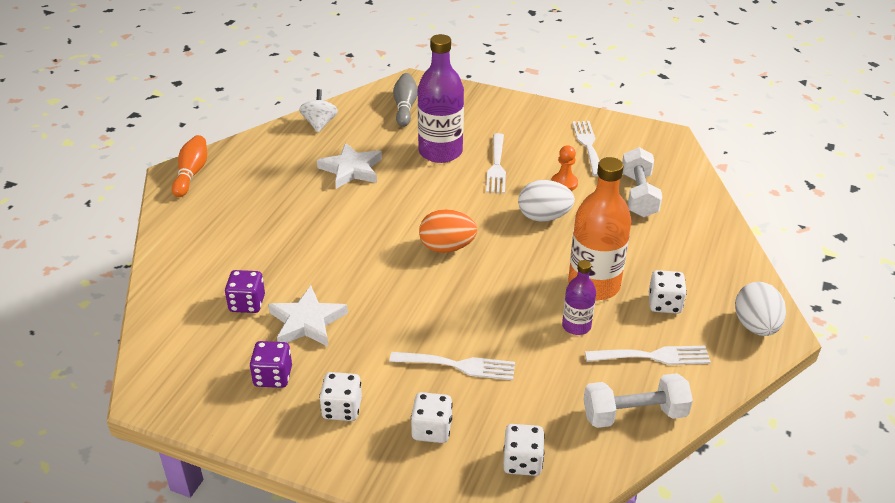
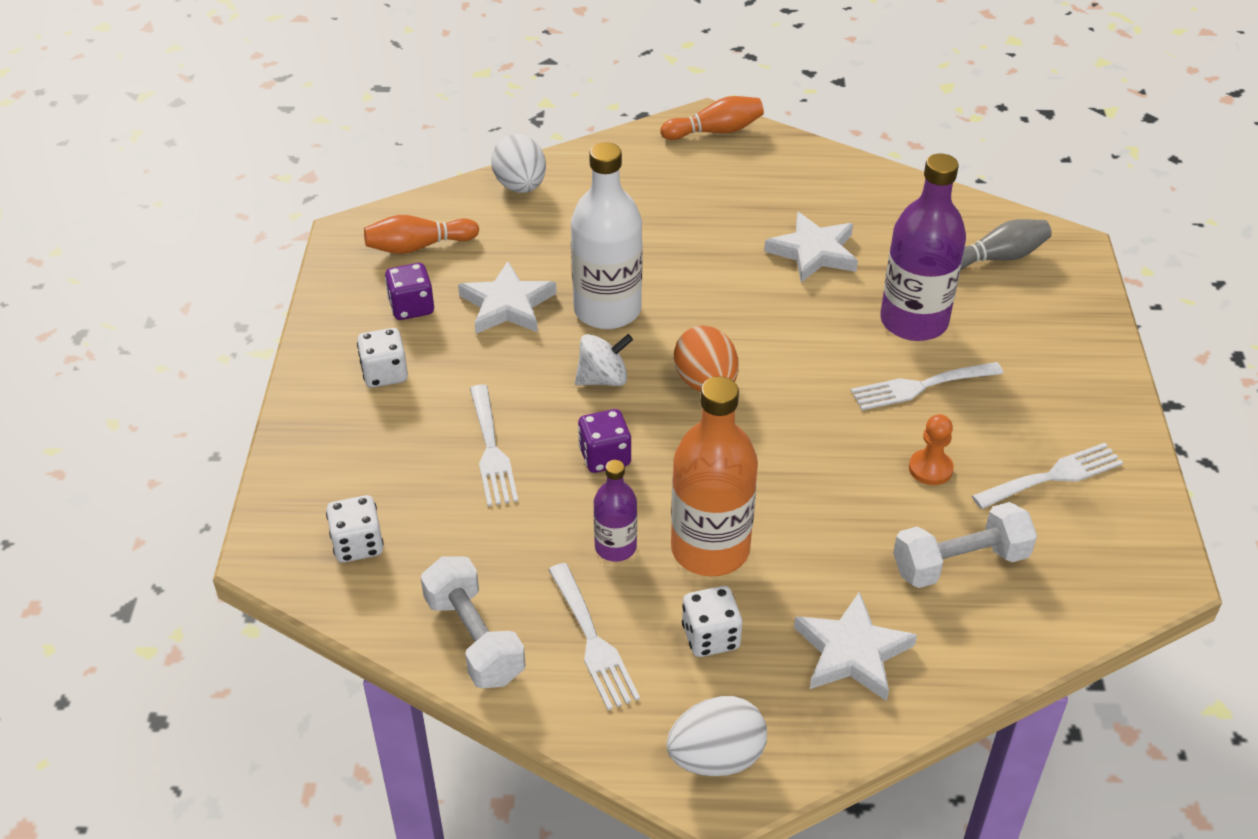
camera: 70 degrees right, 5 degrees up
(200, 357) = (418, 246): none -> orange bowling pin
(247, 303) = (514, 251): purple dice -> purple dice (605, 457)
(319, 124) = (894, 194): white spinning top -> white spinning top (603, 379)
(347, 273) = (607, 310): none -> white bottle
(431, 430) = (380, 454): white dice -> none
(544, 217) = (832, 464): white egg -> white egg (520, 186)
(691, 252) = (852, 652): none -> white star

